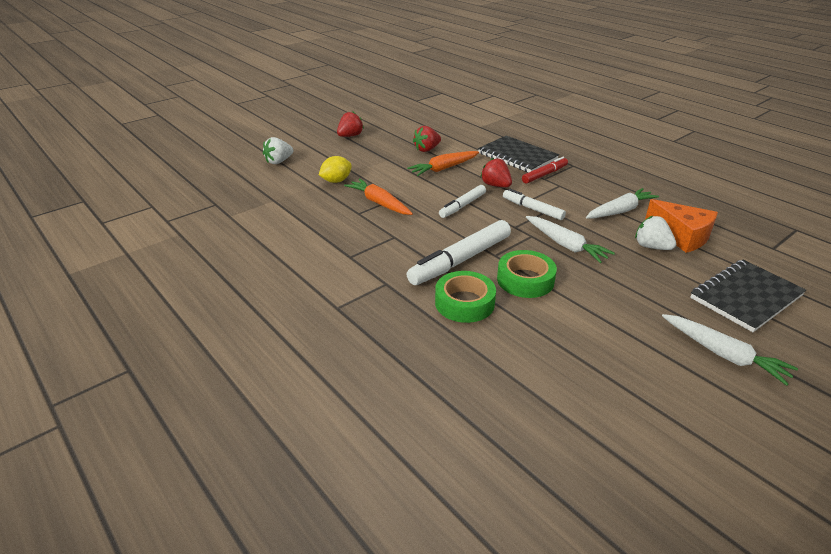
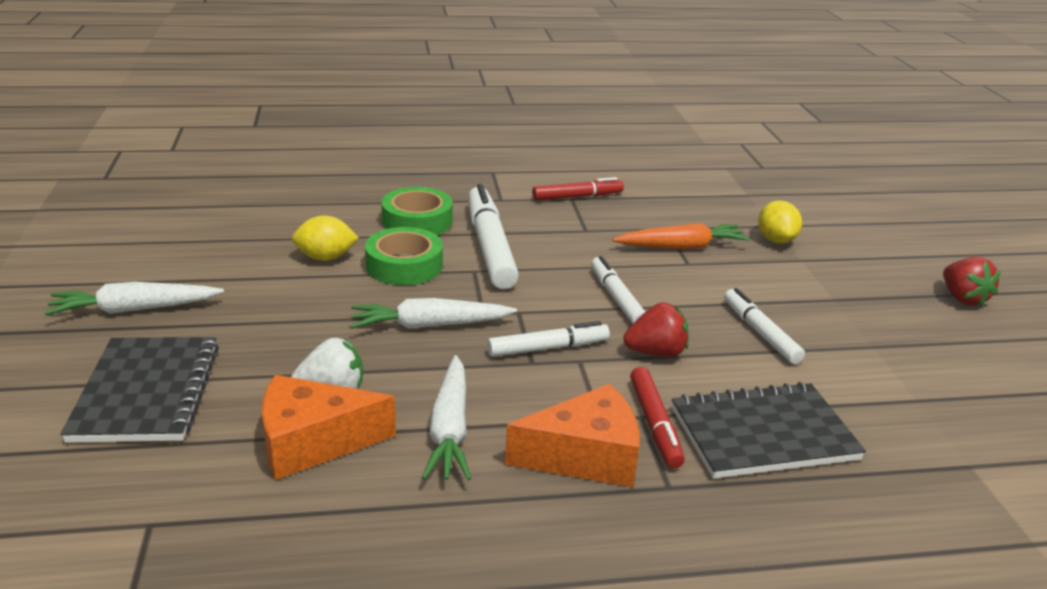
camera: 120 degrees right, 5 degrees down
(279, 161) = (873, 222): white strawberry -> none
(345, 254) = (577, 197): none -> red marker
(427, 149) = (858, 347): red strawberry -> none
(444, 168) = (760, 333): orange carrot -> white marker
(561, 314) = (326, 258): none -> yellow lemon
(585, 182) = (585, 456): none -> orange cheese

